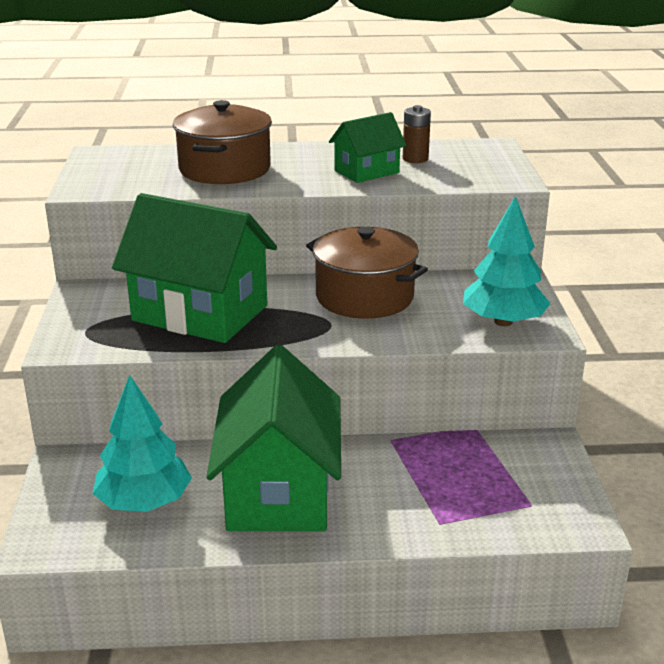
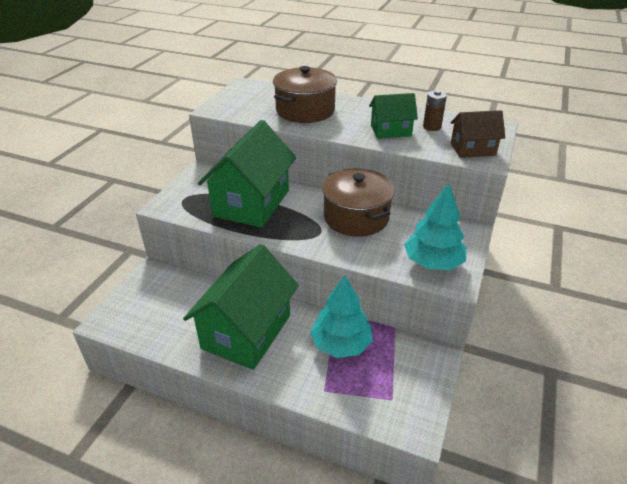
camera: 25 degrees right, 10 degrees up
(144, 502) = (172, 312): turquoise tree -> turquoise tree (341, 344)
(200, 313) = (251, 203): green house -> green house turned 60 degrees clockwise
(487, 173) = (472, 149): none -> brown house

